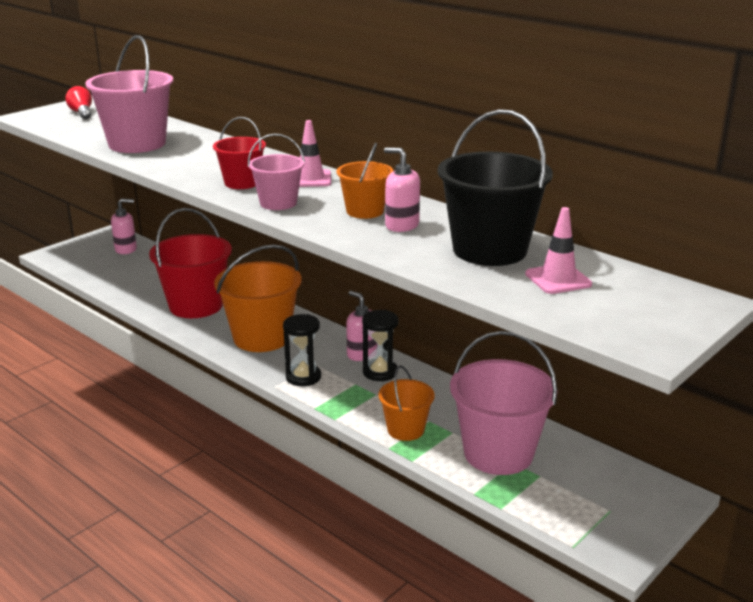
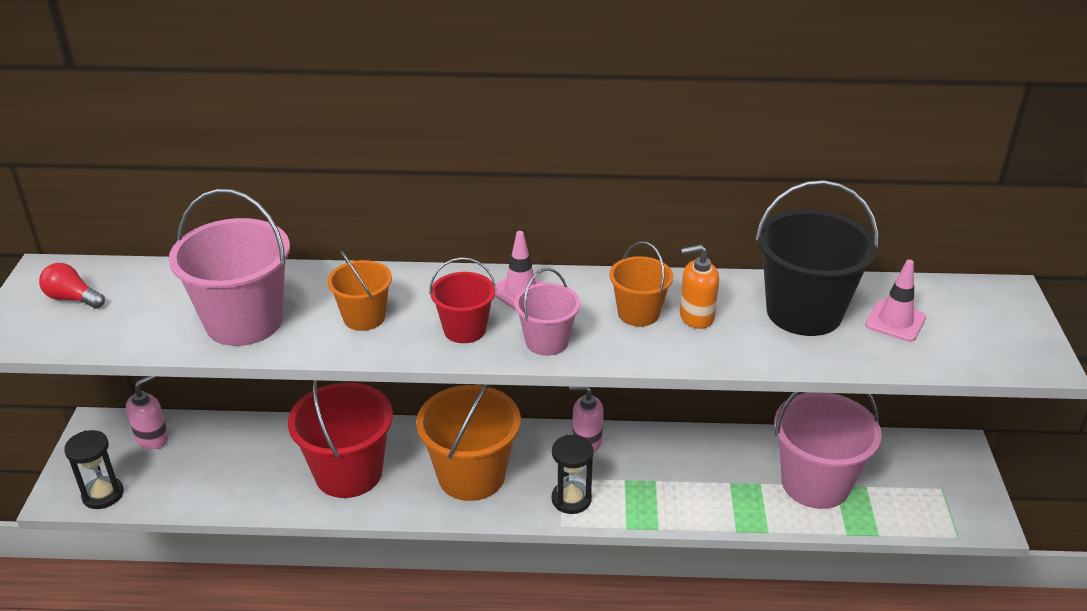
camera: 40 degrees left, 10 degrees up
(380, 372) = (627, 454): black hourglass -> black hourglass (103, 494)
(401, 225) = (696, 317): pink soap dispenser -> orange soap dispenser
(405, 429) = (724, 503): orange bucket -> orange bucket (364, 317)

